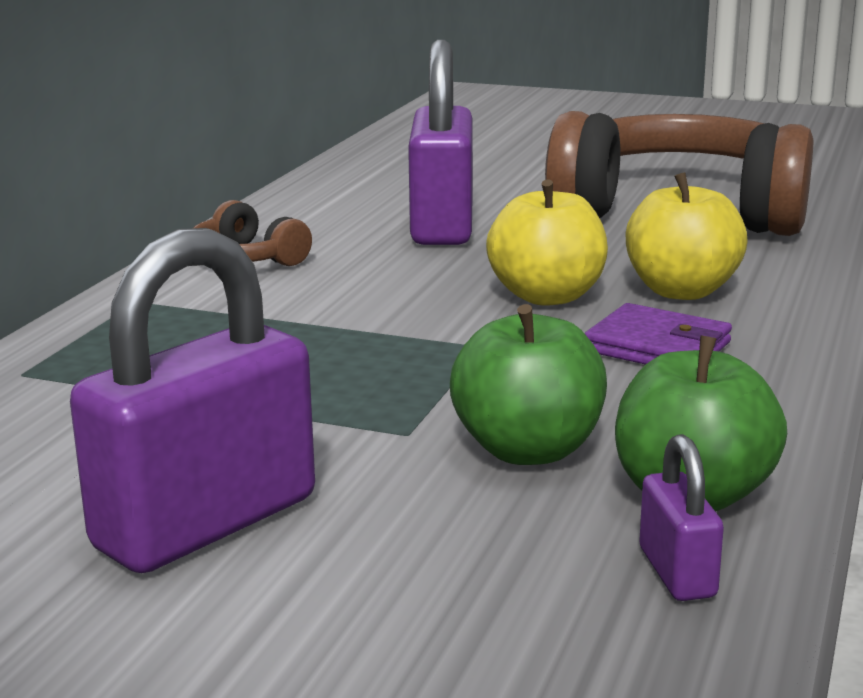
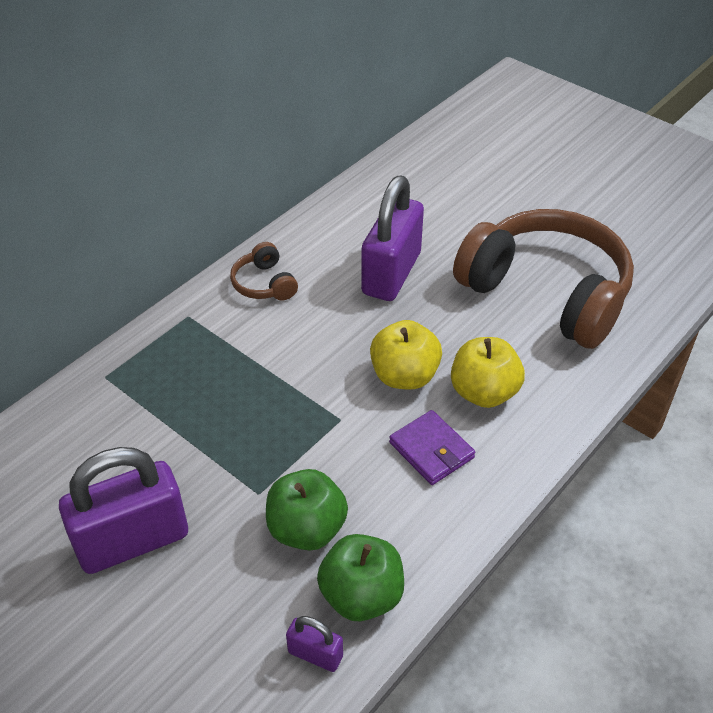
camera: 20 degrees right, 25 degrees up
(677, 573) = (315, 654): purple padlock -> purple padlock turned 75 degrees counterclockwise

